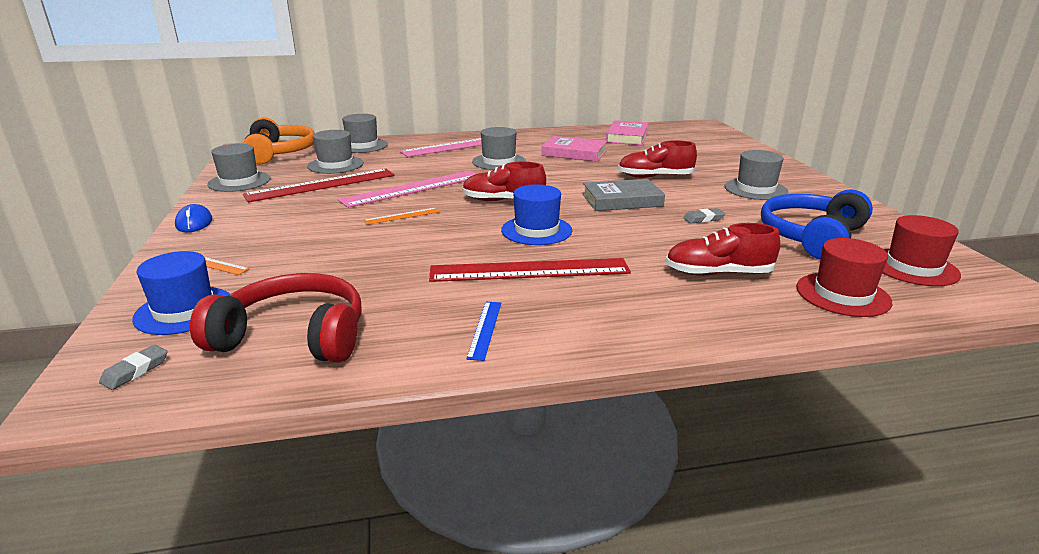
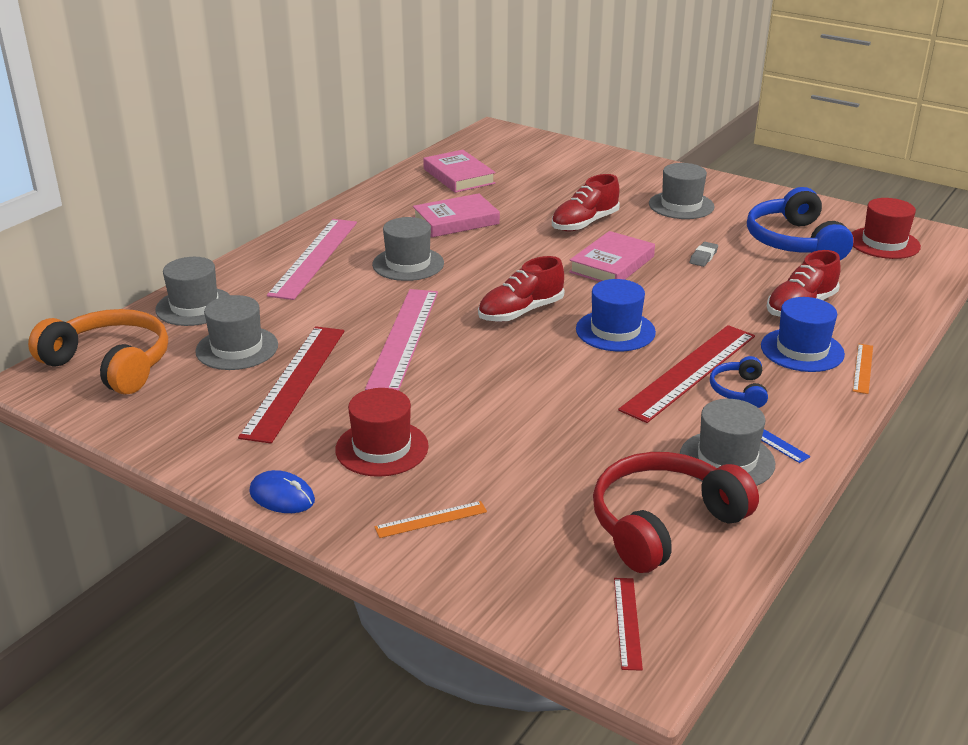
camera: 45 degrees left, 5 degrees up
(135, 371) = (627, 622): grey eraser -> red ruler
(184, 310) = (530, 565): blue hat -> blue hat (802, 350)
(239, 181) = (180, 426): grey hat -> grey hat (727, 460)
(402, 216) = (473, 375): orange ruler -> orange ruler (863, 368)
(536, 296) = (739, 391): none -> blue headphones
(622, 200) = (612, 264): grey book -> pink book
(842, 294) = (887, 287): red hat -> red hat (382, 448)

